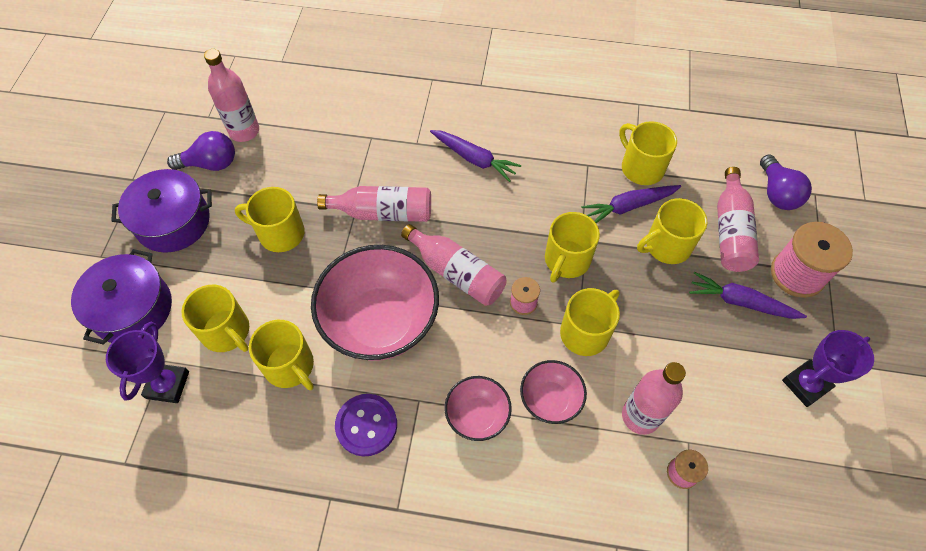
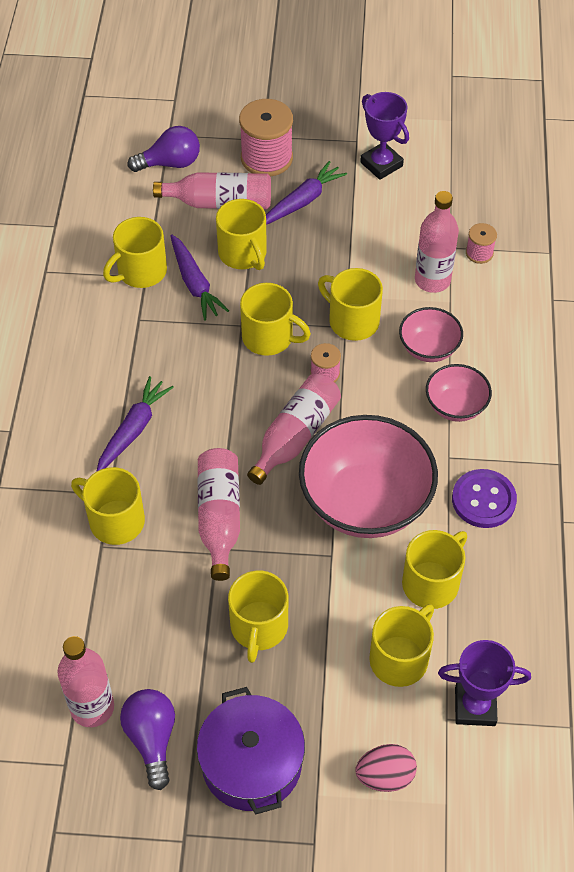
camera: 95 degrees left, 5 degrees down
(133, 309) = (385, 776): purple pot -> pink egg
(392, 146) = (115, 520): none -> yellow mug
(741, 302) = (302, 201): purple carrot -> purple carrot turned 150 degrees counterclockwise

